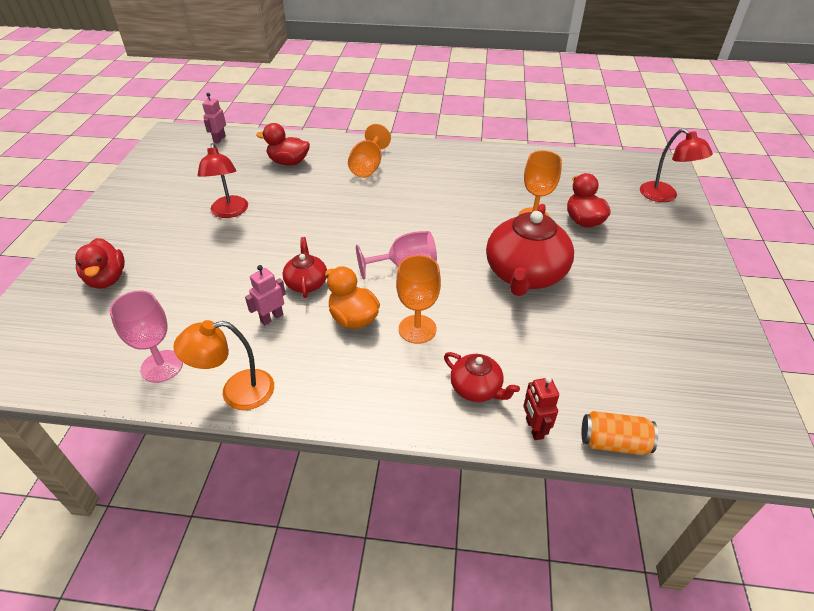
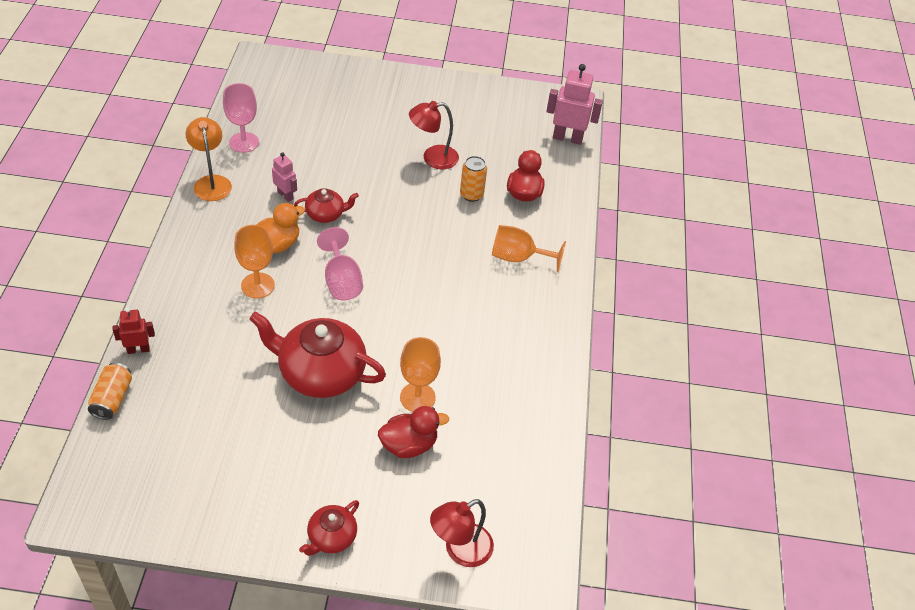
camera: 85 degrees right, 5 degrees up
(107, 279) = (343, 100): red duck -> none
(219, 139) = (567, 138): pink robot -> pink robot, size x1.72
(287, 189) = (471, 195): none -> orange can
(476, 388) = (185, 318): red teapot -> red teapot (331, 537)

